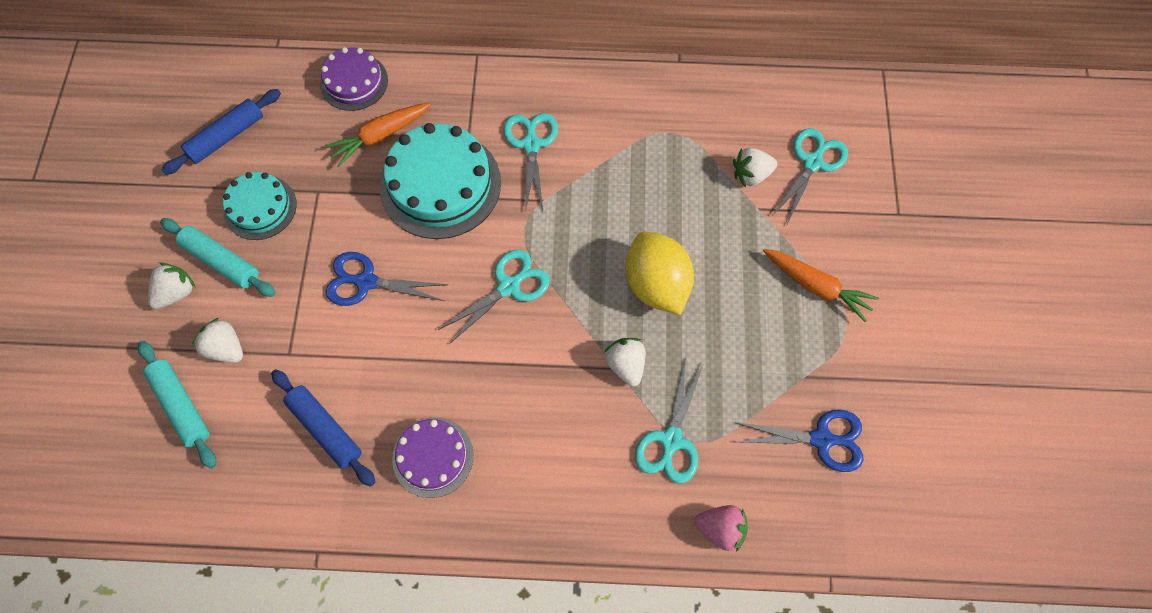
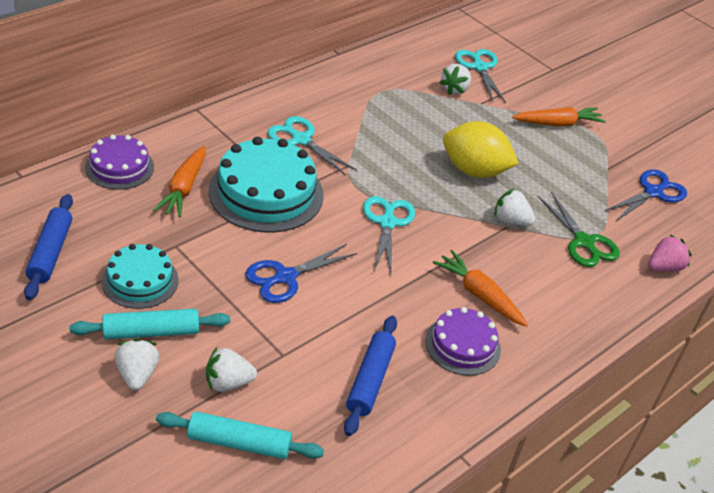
camera: 50 degrees left, 25 degrees down
(325, 429) = (370, 380): blue rolling pin -> blue rolling pin turned 75 degrees counterclockwise
(504, 419) = (479, 295): none -> orange carrot
(671, 440) = (583, 242): turquoise scissors -> green scissors

